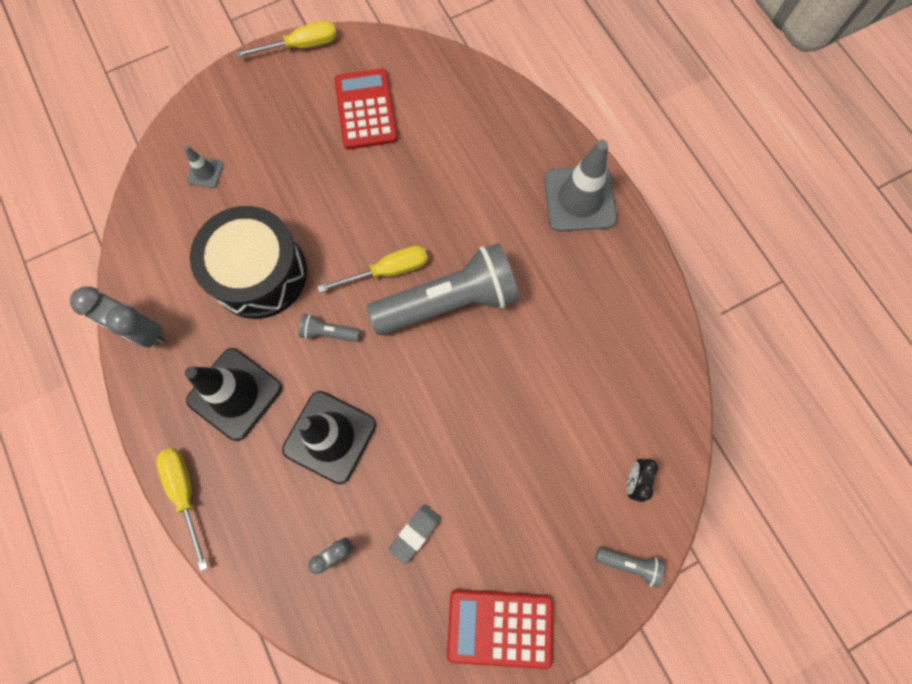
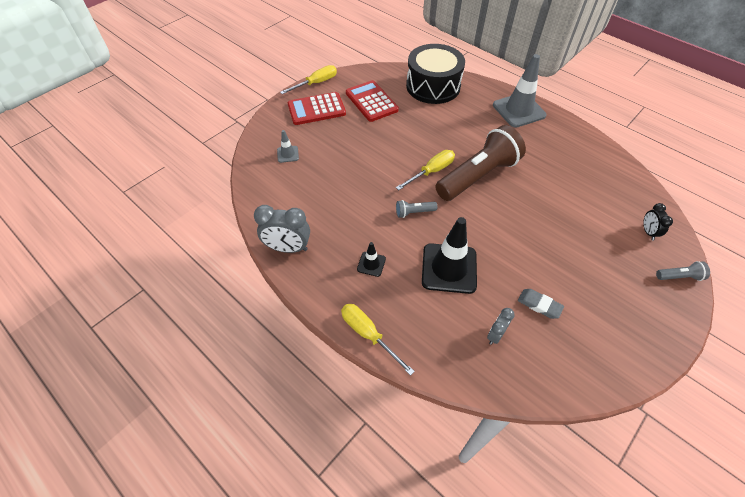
camera: 20 degrees left, 20 degrees down
(235, 394) = (371, 264): black traffic cone -> black traffic cone, size x0.47
(259, 273) = (351, 195): black drum -> black drum (433, 86)
(415, 533) = (539, 305): grey eraser -> grey eraser turned 75 degrees counterclockwise
(449, 301) = (478, 176): grey flashlight -> brown flashlight
(500, 627) = (630, 341): red calculator -> red calculator (316, 109)

